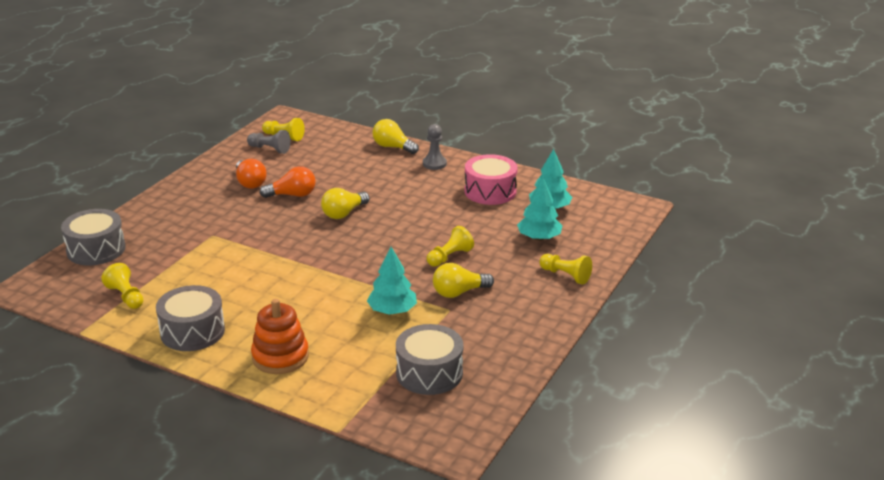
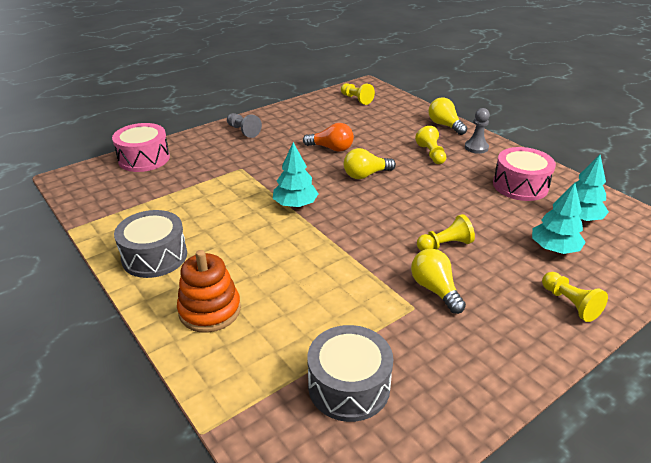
camera: 25 degrees right, 5 degrees up
(96, 249) = (144, 159): grey drum -> pink drum
(126, 296) = (131, 206): yellow pawn -> yellow pawn (431, 154)
(250, 183) = (303, 130): orange light bulb -> none
(270, 149) = (338, 107): grey pawn -> grey pawn (243, 131)
(392, 311) = (352, 291): turquoise tree -> turquoise tree (295, 204)
(459, 292) = (435, 289): yellow light bulb -> yellow light bulb turned 60 degrees clockwise

